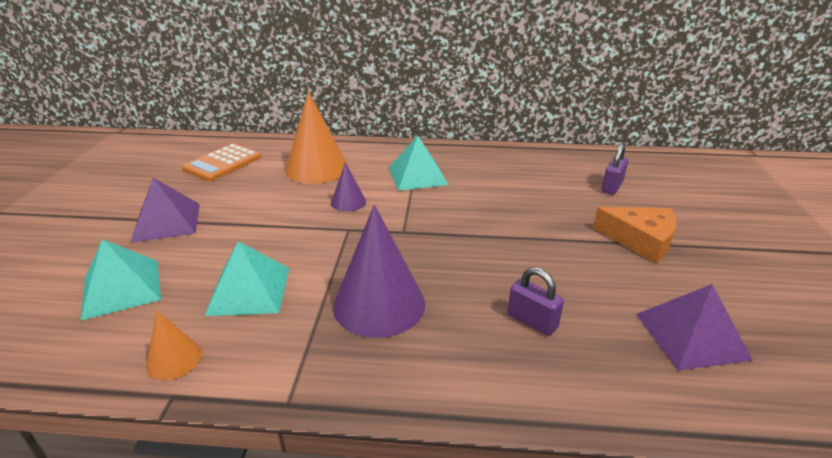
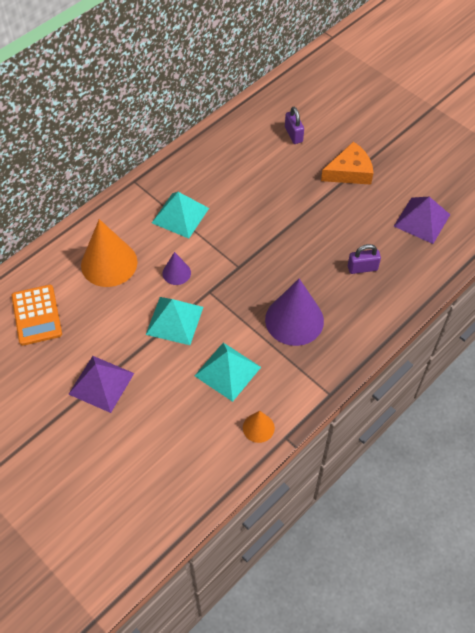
camera: 50 degrees left, 25 degrees up
(121, 288) = (166, 432): turquoise pyramid -> turquoise pyramid (174, 320)

